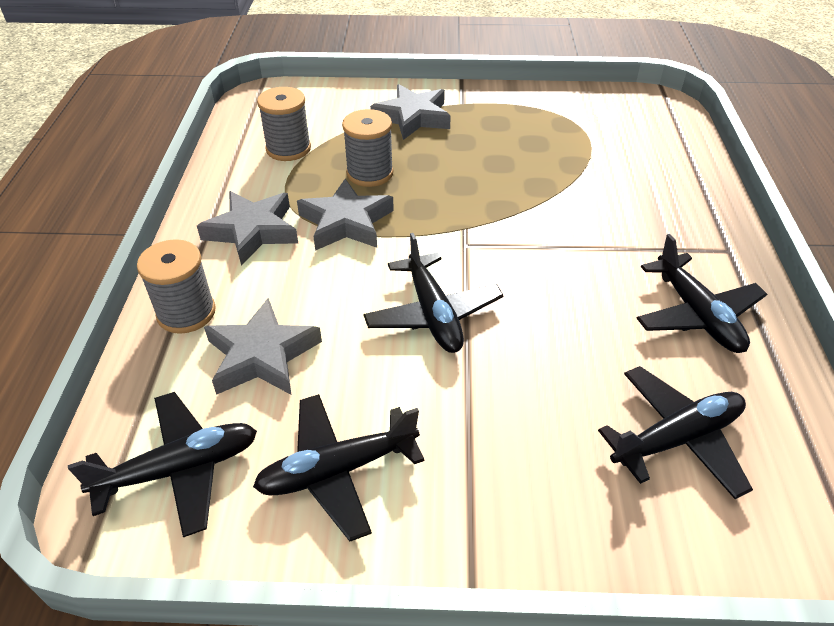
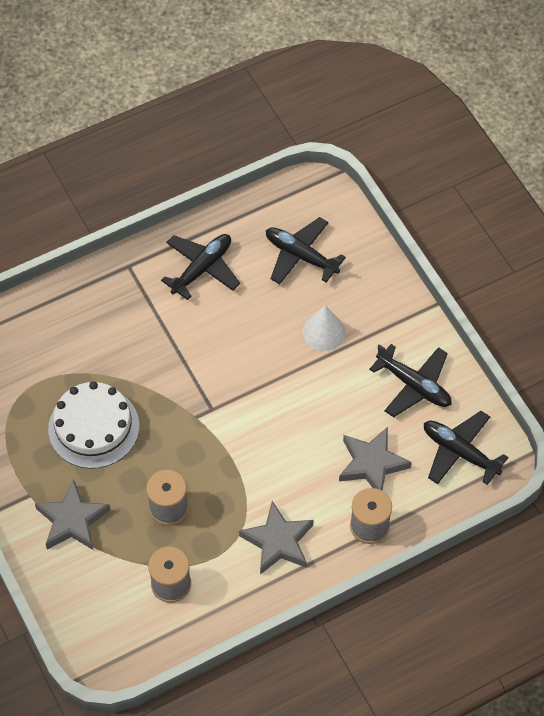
camera: 120 degrees left, 15 degrees up
(346, 222) = (233, 490): grey star -> none
(433, 313) = (285, 396): black plane -> none
(507, 157) = (93, 427): none -> white cake
(510, 401) = (324, 332): none -> white cone

